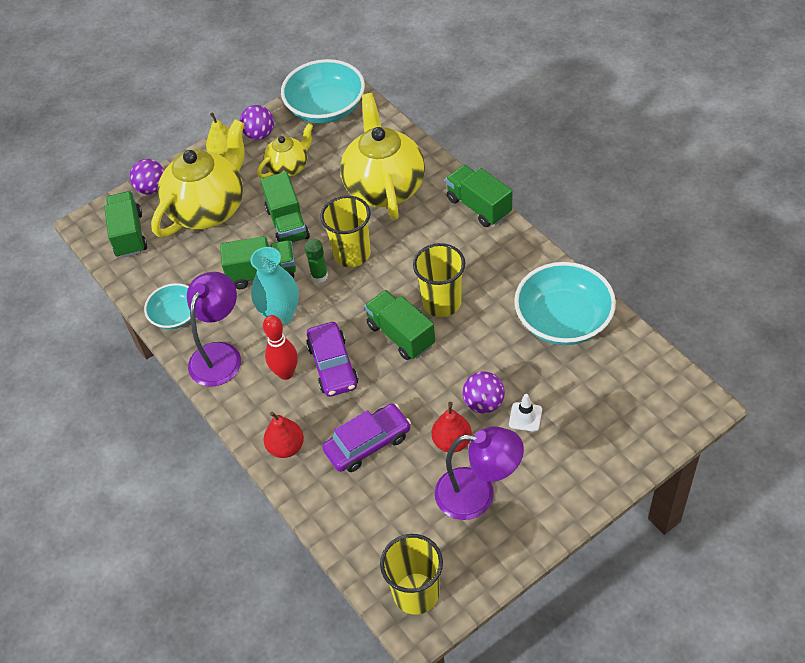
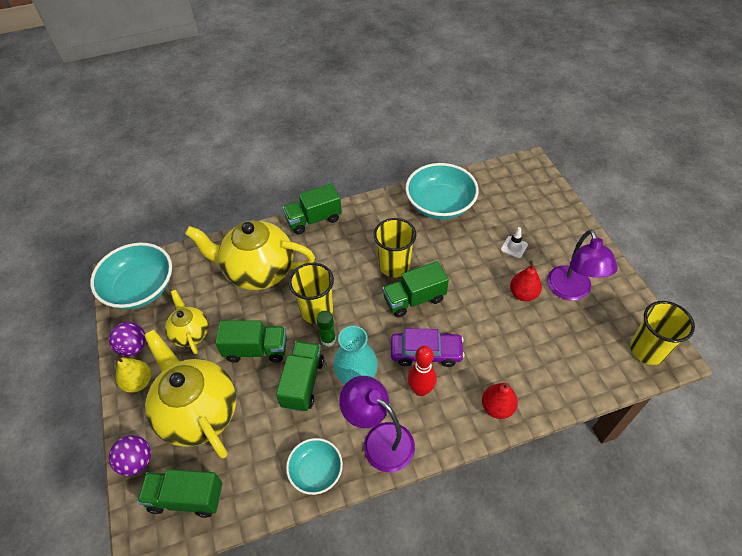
camera: 75 degrees left, 0 degrees up
(368, 443) = (510, 347): purple car -> none
(477, 494) = (571, 291): purple lamp -> purple lamp turned 150 degrees clockwise
(483, 403) = (495, 266): purple ball -> none

